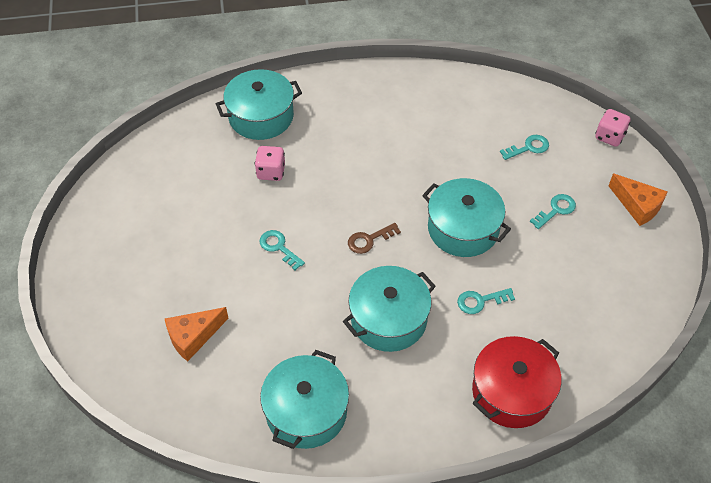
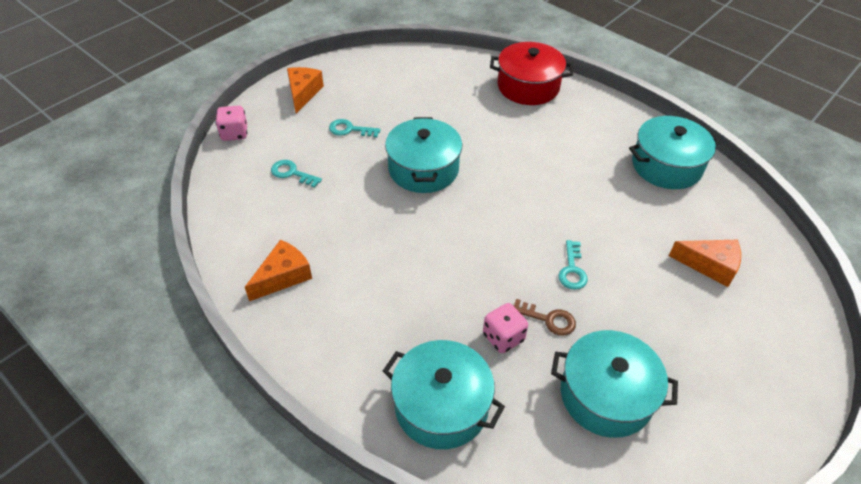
camera: 130 degrees left, 5 degrees down
(369, 240) = (496, 216): brown key -> brown key (548, 319)
(388, 319) = (550, 166): turquoise pot -> turquoise pot (606, 395)
(425, 97) = (283, 276): none -> orange cheese
(480, 301) = (478, 129): turquoise key -> none

